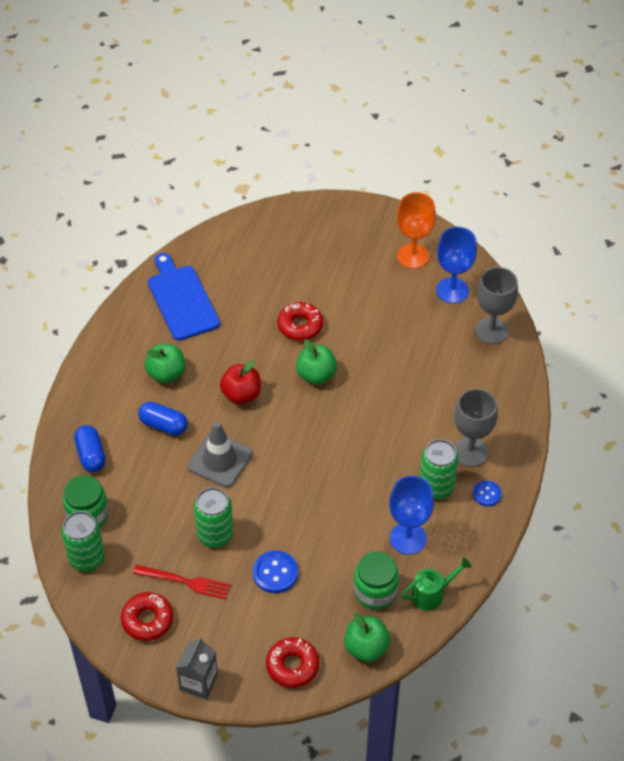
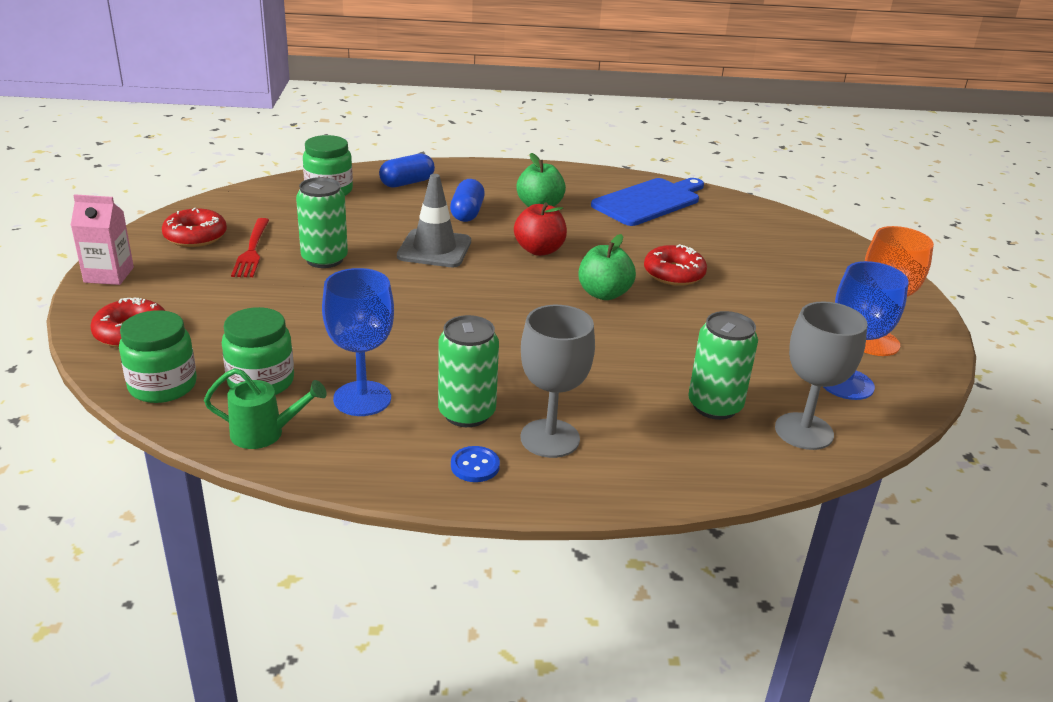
camera: 70 degrees right, 20 degrees down
(87, 558) = (272, 197): green can -> green can (714, 406)
(198, 682) = (109, 275): grey carton -> pink carton
(275, 573) = (277, 303): blue button -> none
(366, 648) = (163, 386): green apple -> green jar
(432, 594) = (265, 433): green watering can -> green watering can turned 45 degrees counterclockwise

